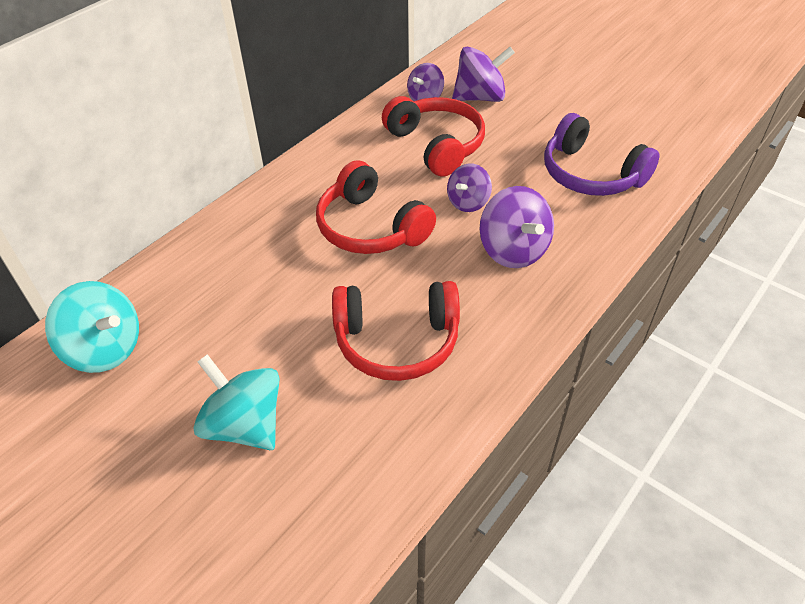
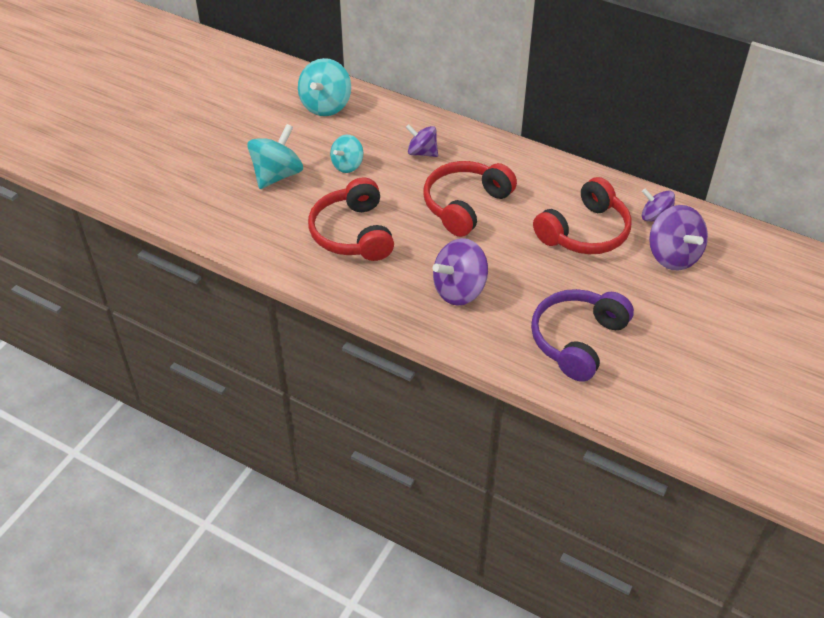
camera: 80 degrees right, 0 degrees up
(254, 335) = (347, 165): none -> turquoise spinning top
(468, 202) = (511, 258): purple spinning top -> purple spinning top (422, 152)

